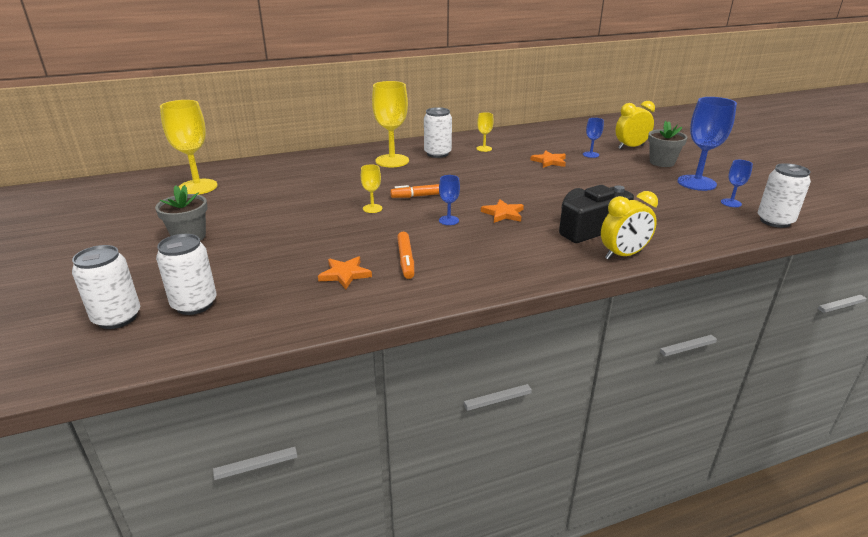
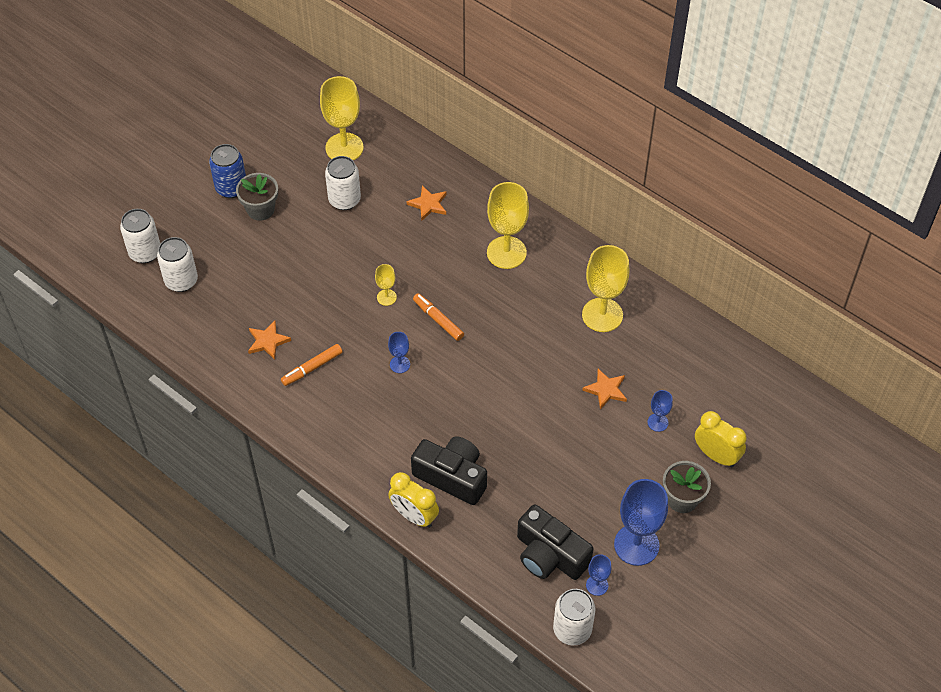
camera: 60 degrees right, 25 degrees up
(138, 244) = (231, 188): none -> blue can
(437, 154) = (555, 281): white can -> white can (344, 200)
(484, 148) = (602, 315): yellow goblet -> yellow goblet, size x2.05
(503, 214) = (440, 399): orange star -> orange star (428, 204)
(694, 212) = (549, 555): none -> black camera

